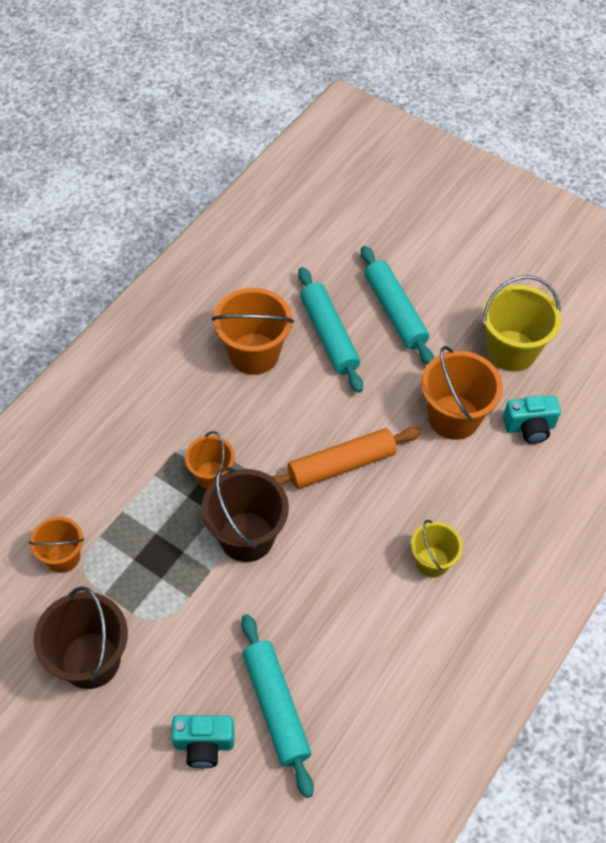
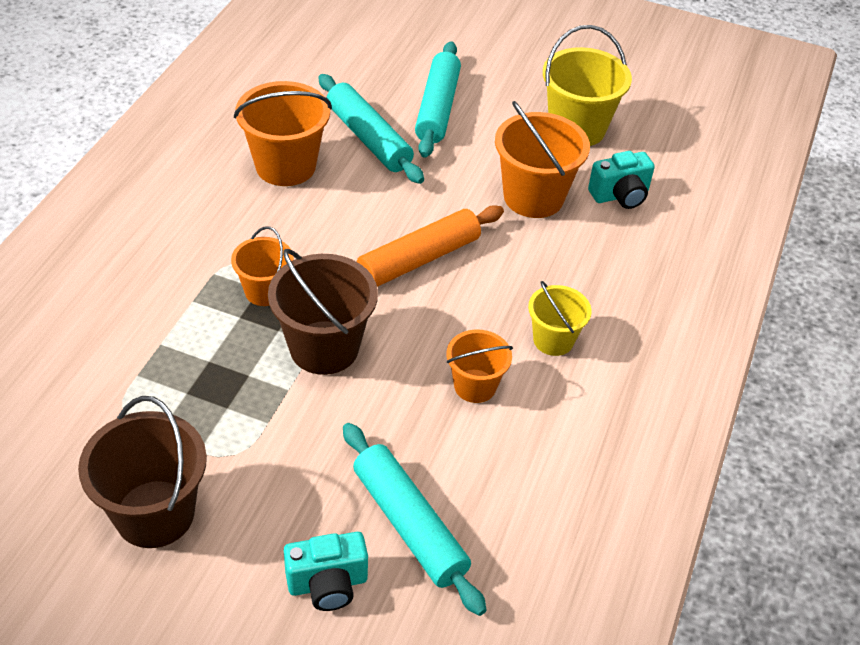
camera: 15 degrees left, 10 degrees down
(63, 557) = (93, 404): orange bucket -> orange bucket (475, 386)
(395, 312) = (437, 108): turquoise rolling pin -> turquoise rolling pin turned 45 degrees clockwise

